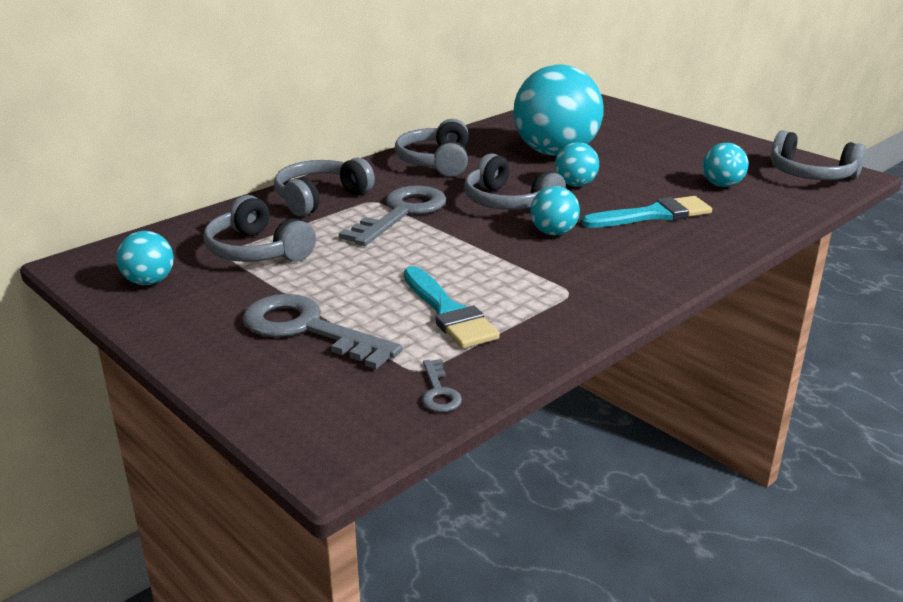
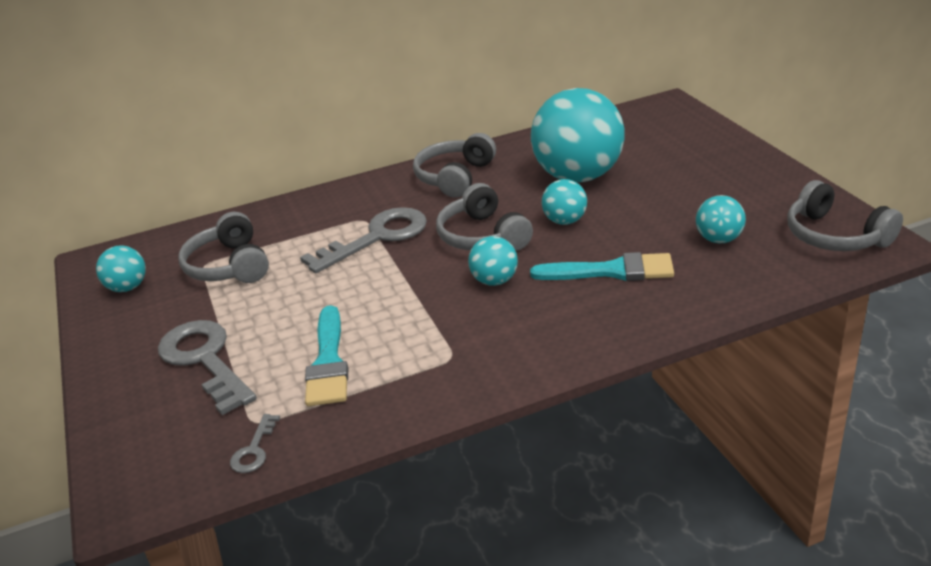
camera: 25 degrees right, 5 degrees up
(320, 198) = (322, 211): grey headphones -> none

